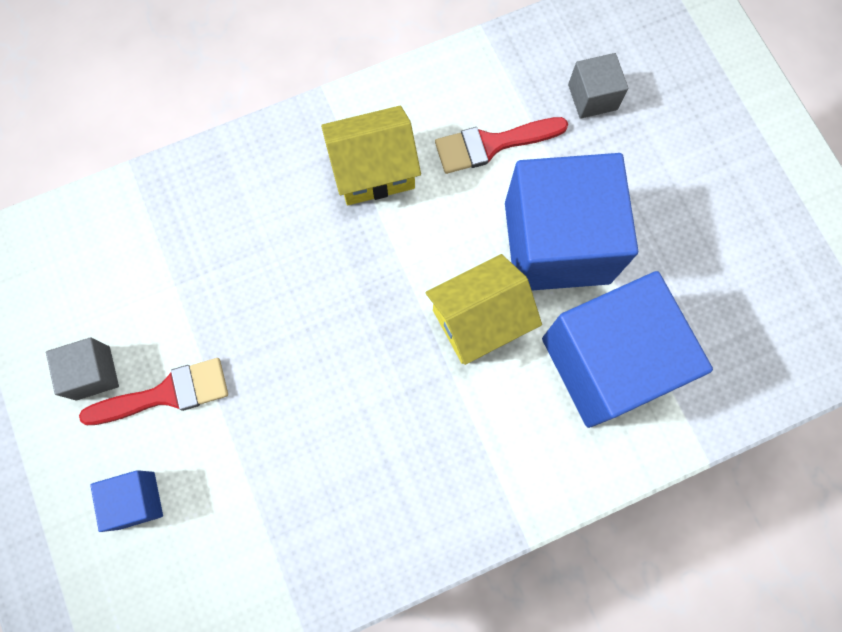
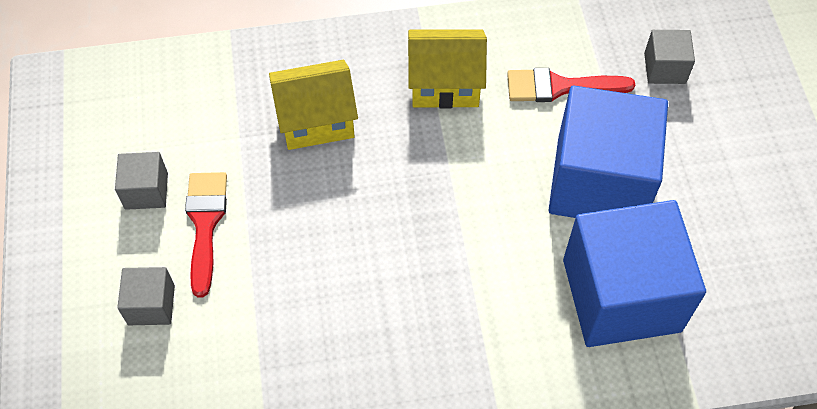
camera: 15 degrees right, 15 degrees down
(136, 500) = (151, 305): blue cube -> grey cube
(167, 394) = (205, 223): red brush -> red brush turned 90 degrees counterclockwise
(479, 320) = (508, 230): yellow house -> yellow house (316, 120)

